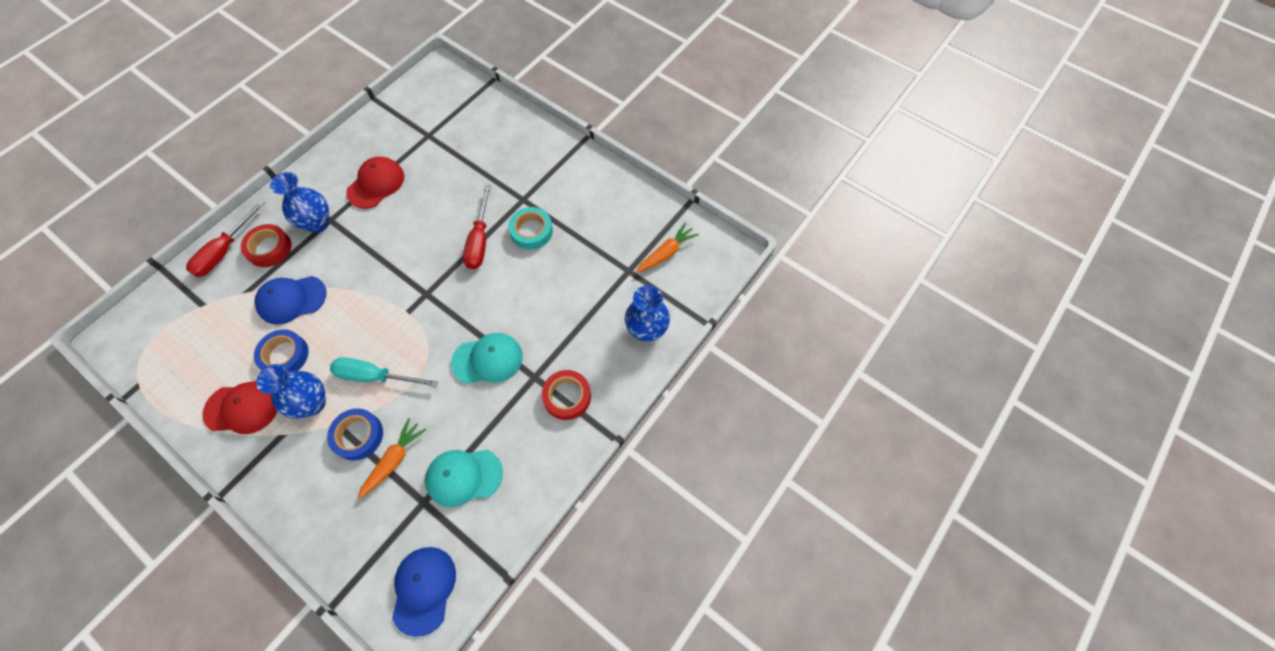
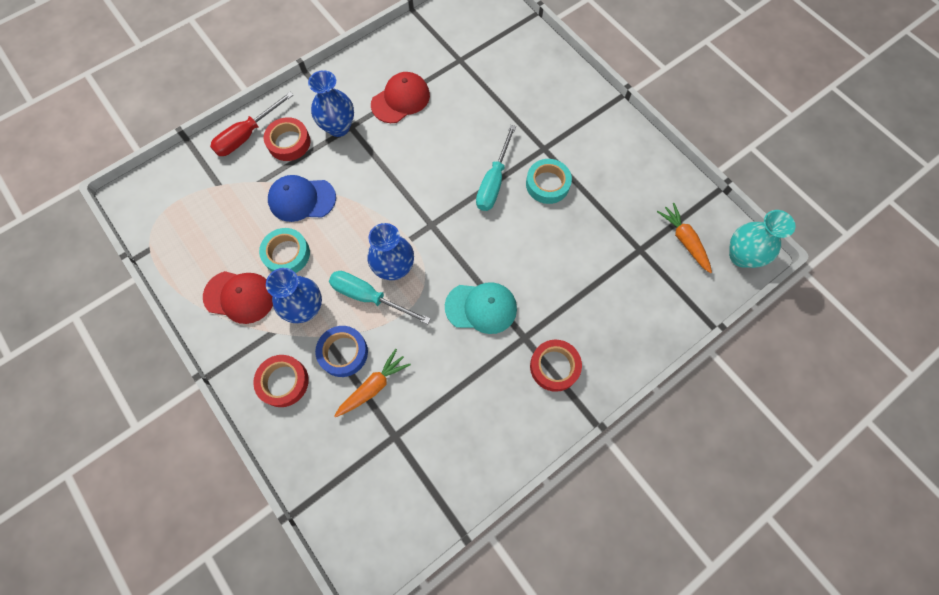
camera: 15 degrees right, 5 degrees up
(284, 355) = (287, 254): blue tape -> turquoise tape
(301, 479) = (283, 382): none -> red tape
(424, 589) = (381, 524): blue cap -> none
(464, 476) = (438, 421): turquoise cap -> none
(480, 240) = (493, 182): red screwdriver -> turquoise screwdriver
(646, 330) = (648, 317): blue vase -> blue vase (394, 268)
(666, 253) = (684, 240): orange carrot -> orange carrot turned 90 degrees counterclockwise
(720, 255) = (741, 256): none -> turquoise vase

